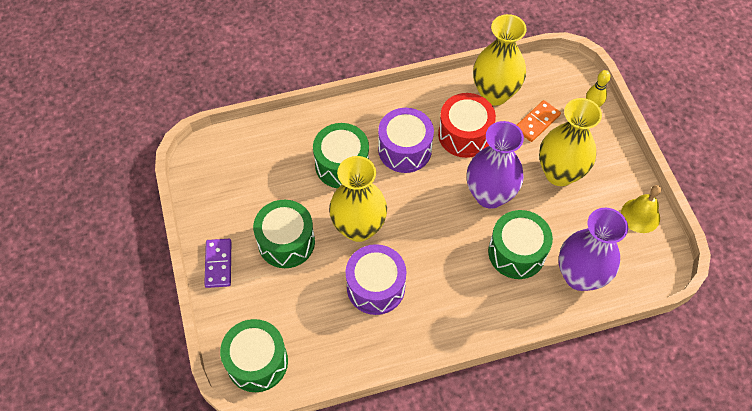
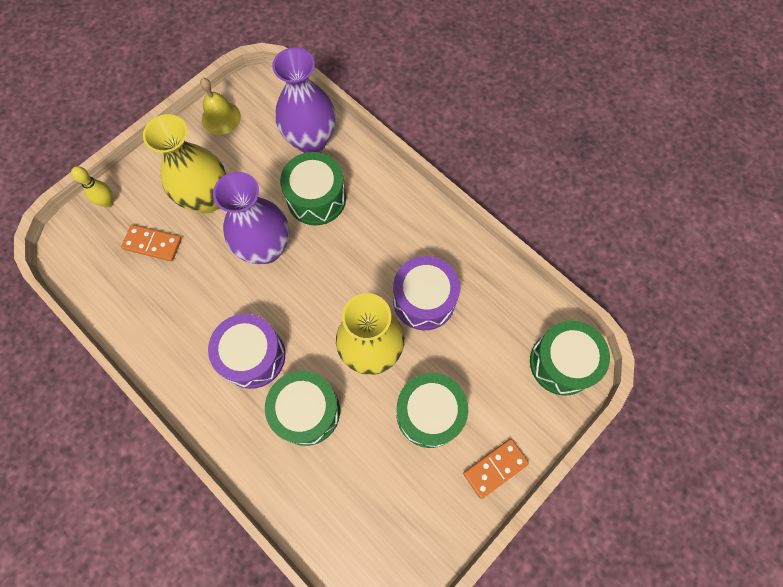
camera: 120 degrees left, 10 degrees up
(218, 264) = (495, 468): purple domino -> orange domino
(464, 135) = (203, 306): red drum -> none
(494, 94) = (132, 301): yellow vase -> none

